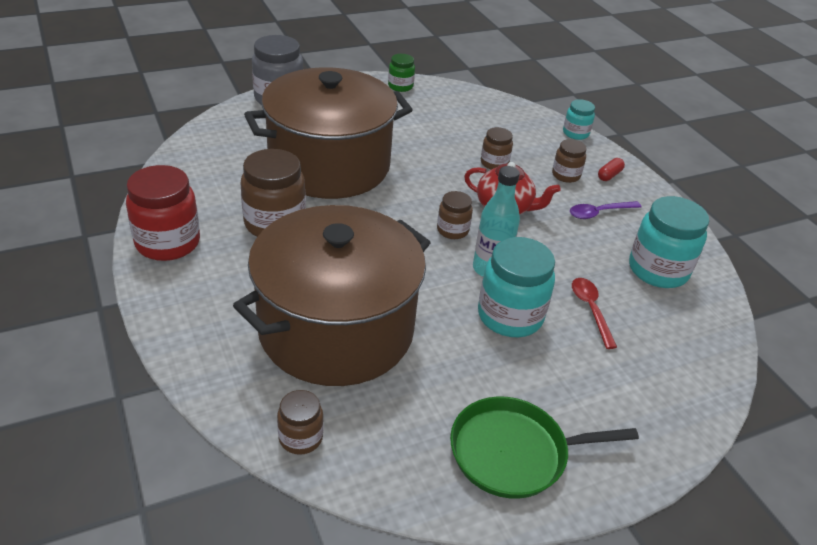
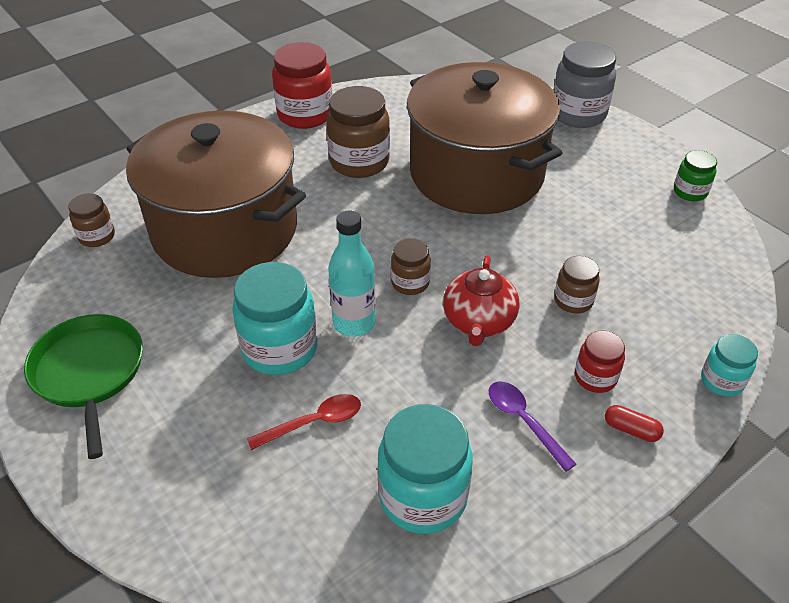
camera: 80 degrees right, 5 degrees up
(566, 175) = (595, 377): brown jar -> red jar

